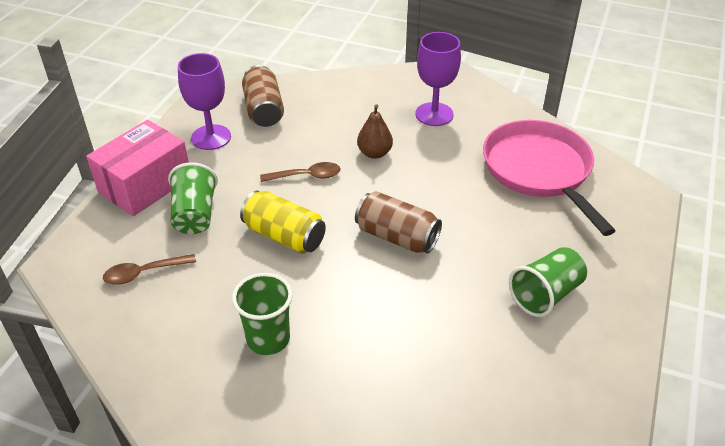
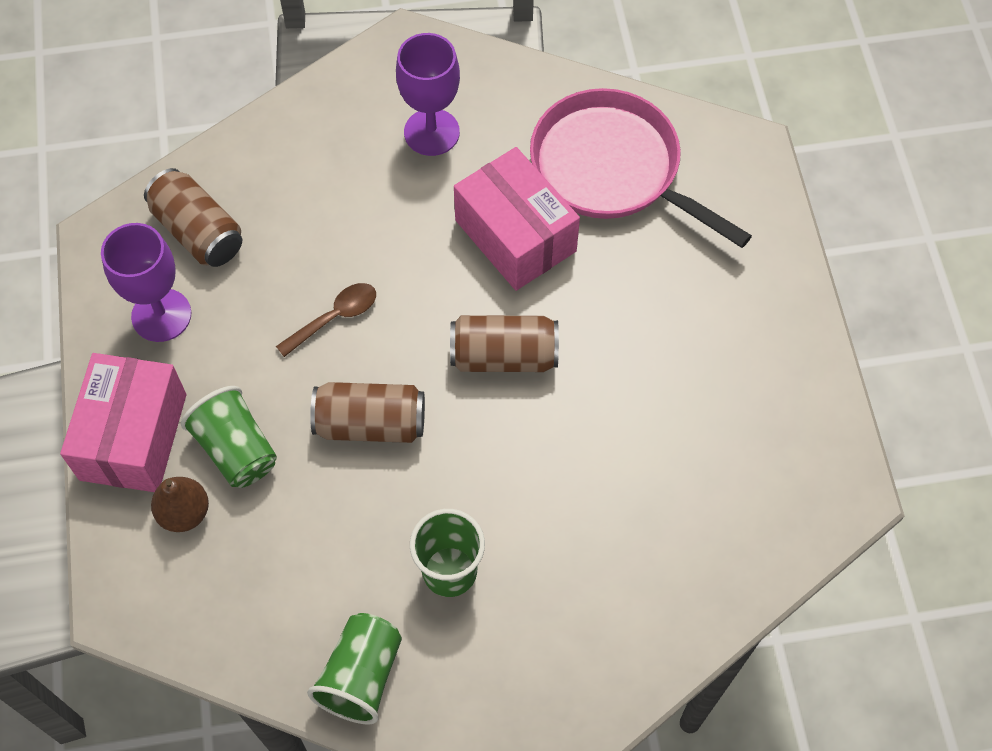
camera: 30 degrees left, 20 degrees up
(143, 273) = (239, 565): brown spoon -> none
(284, 236) = (370, 423): yellow can -> brown can
(374, 153) = (396, 237): brown pear -> brown pear (184, 513)
(450, 180) = (515, 235): none -> pink box
(545, 294) = (710, 353): green cup -> green cup (361, 676)

